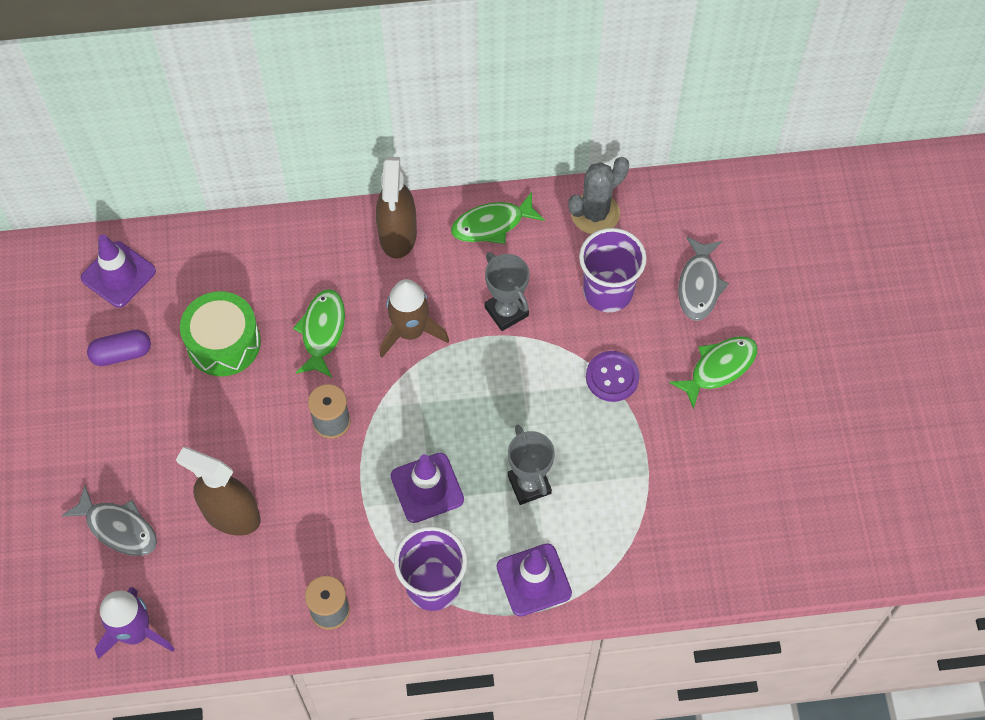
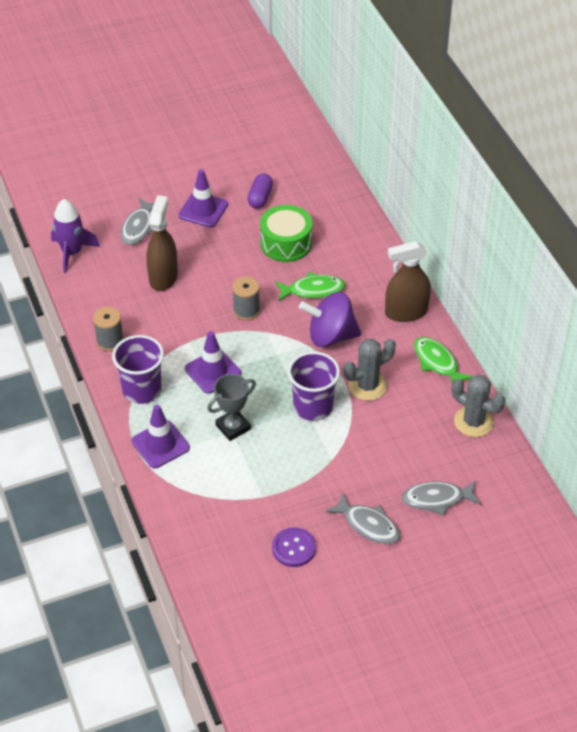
camera: 75 degrees right, 15 degrees down
(118, 274) = (317, 181): purple traffic cone -> purple traffic cone (203, 210)
(121, 354) = (260, 198): purple capsule -> purple capsule turned 45 degrees clockwise
(410, 331) = (330, 336): brown rocket -> purple spinning top
(506, 311) = (367, 386): grey trophy -> grey cactus
(608, 291) = (408, 442): purple cup -> purple cup (313, 407)
(612, 377) = (336, 459): purple button -> purple button (294, 548)
(719, 368) = (368, 525): green fish -> grey fish

